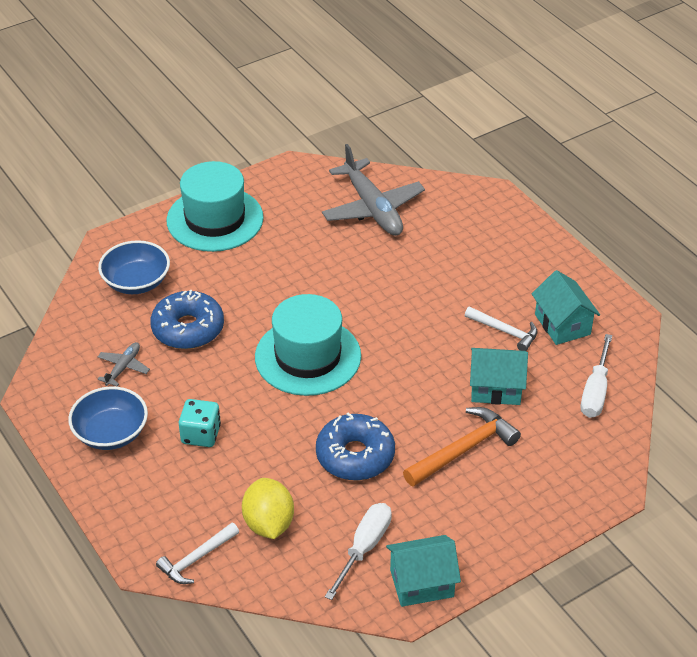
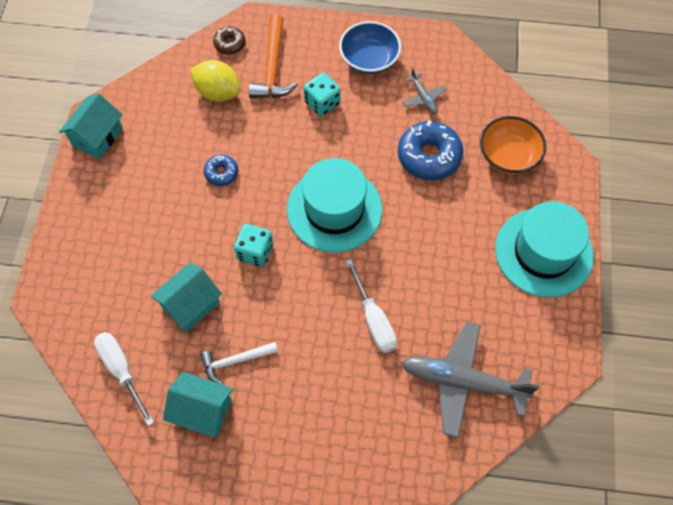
camera: 130 degrees right, 20 degrees up
(136, 282) = (508, 155): blue bowl -> orange bowl
(197, 559) = (230, 44): white hammer -> brown donut
(355, 455) = (221, 173): blue donut -> blue donut, size x0.53
(364, 548) = (151, 126): white screwdriver -> white screwdriver (373, 319)
(404, 380) = (255, 252): none -> turquoise dice
(463, 449) = (162, 238): orange hammer -> orange hammer (273, 67)

